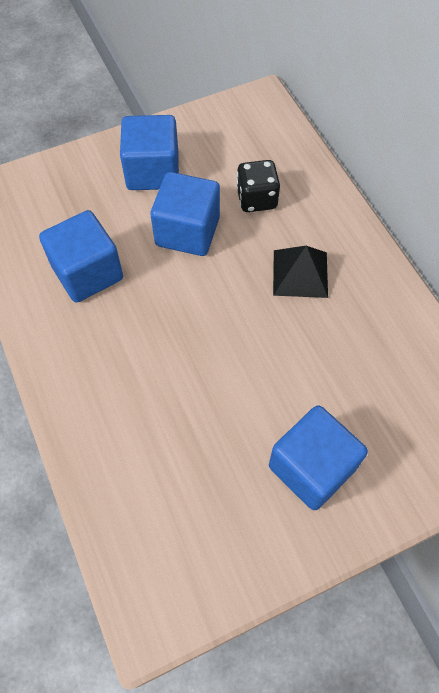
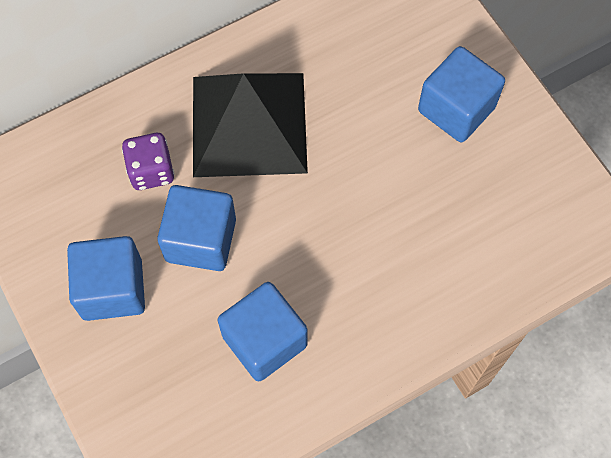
camera: 95 degrees left, 5 degrees up
(256, 199) = (151, 171): black dice -> purple dice
(300, 273) = (249, 124): black pyramid -> black pyramid, size x1.98

